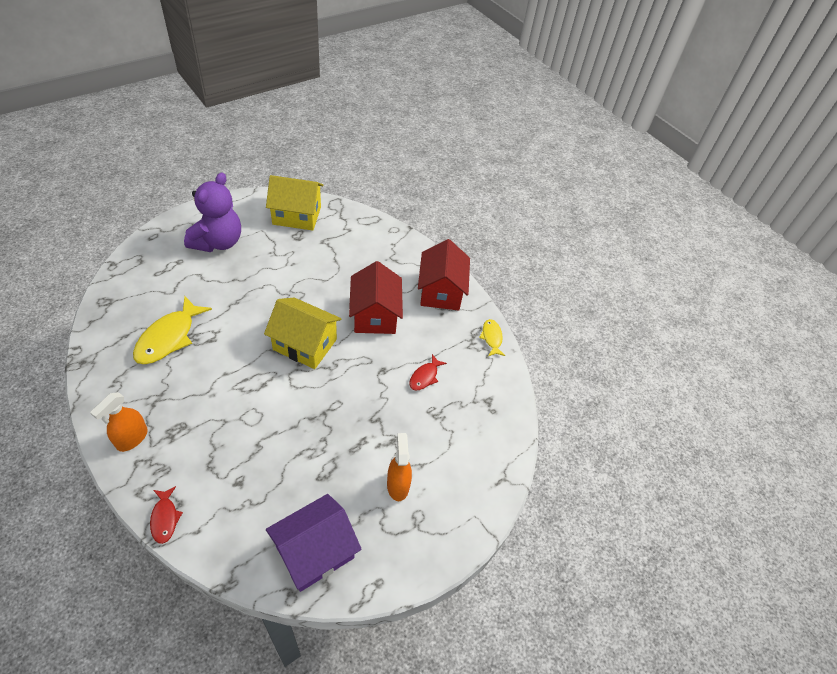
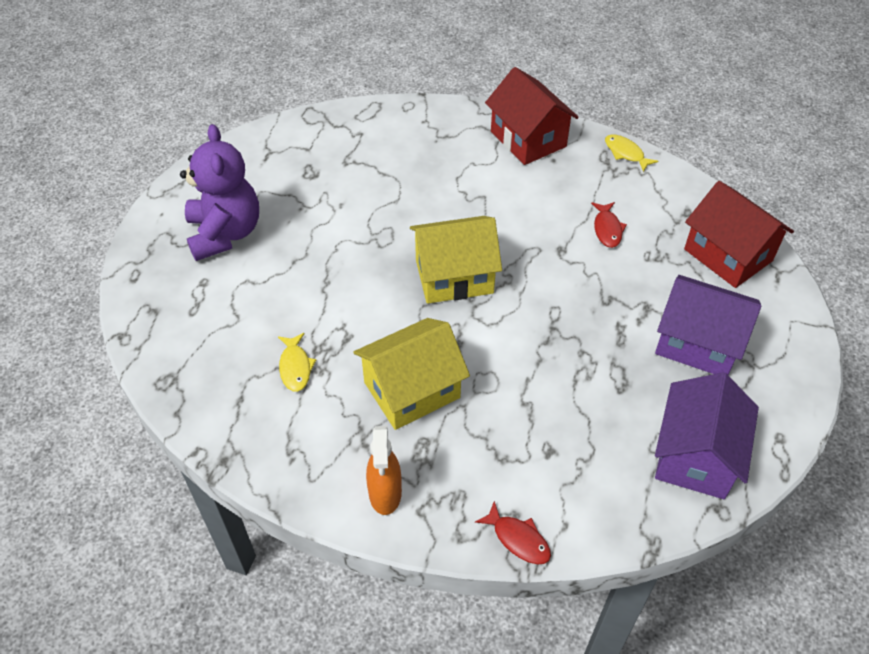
camera: 30 degrees left, 0 degrees up
(169, 337) = (295, 367): yellow fish -> yellow fish, size x0.53
(297, 215) = (283, 152): yellow house -> yellow house (412, 390)
(375, 315) = (490, 202): red house -> red house (728, 255)
(398, 485) = (698, 343): orange spray bottle -> purple house

